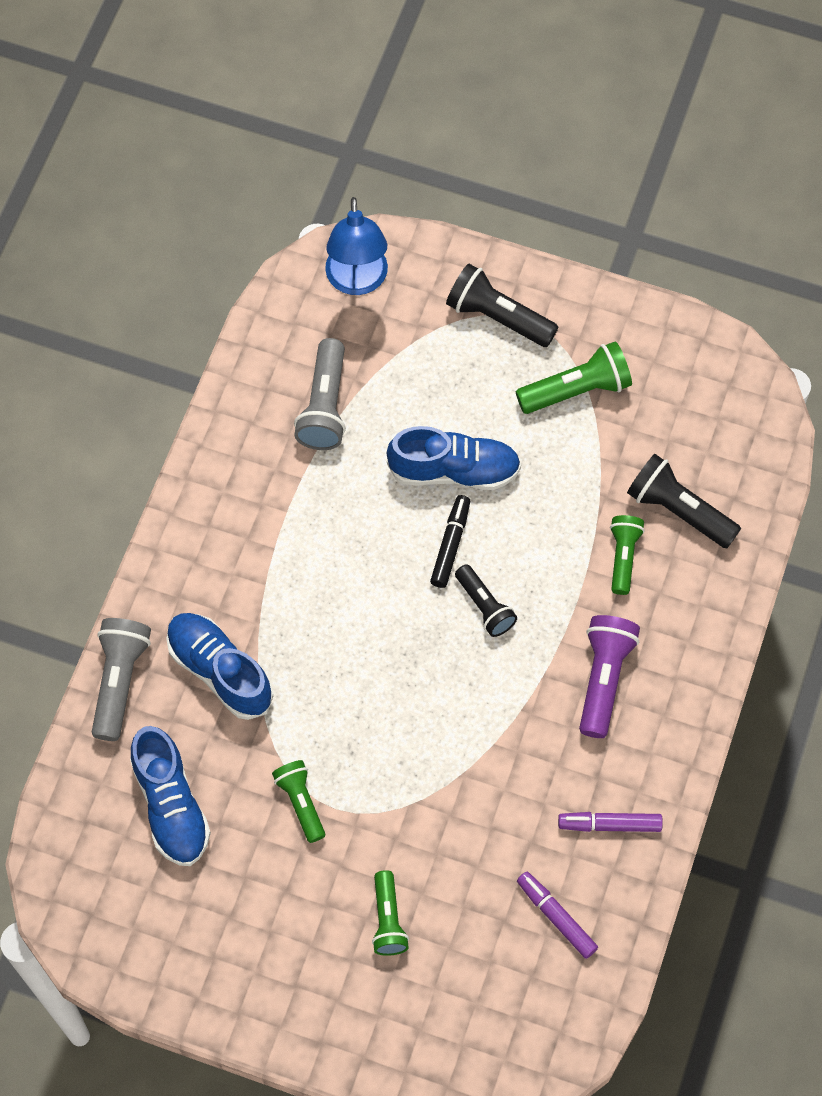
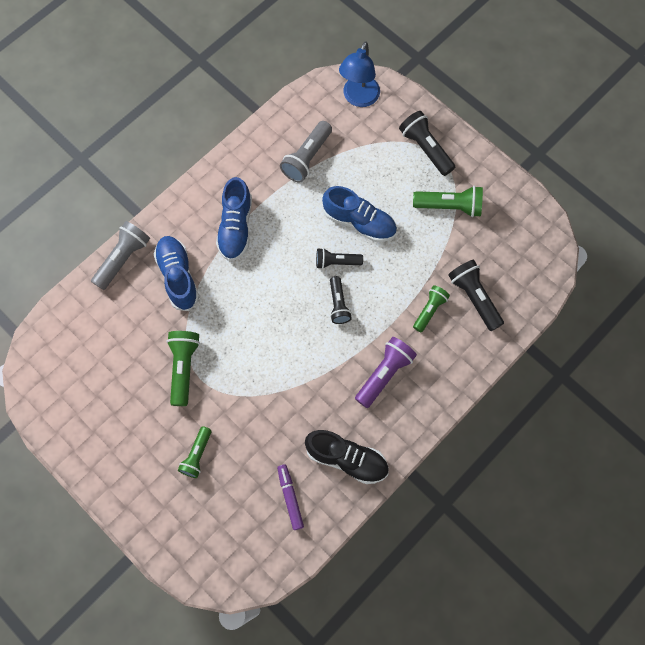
camera: 25 degrees right, 5 degrees up
(171, 805) = (115, 338): blue shoe -> blue shoe (236, 227)
(301, 803) = (184, 368): green flashlight -> green flashlight, size x1.51
(450, 545) = (336, 262): black marker -> black flashlight
(610, 825) = (347, 459): purple marker -> black shoe

